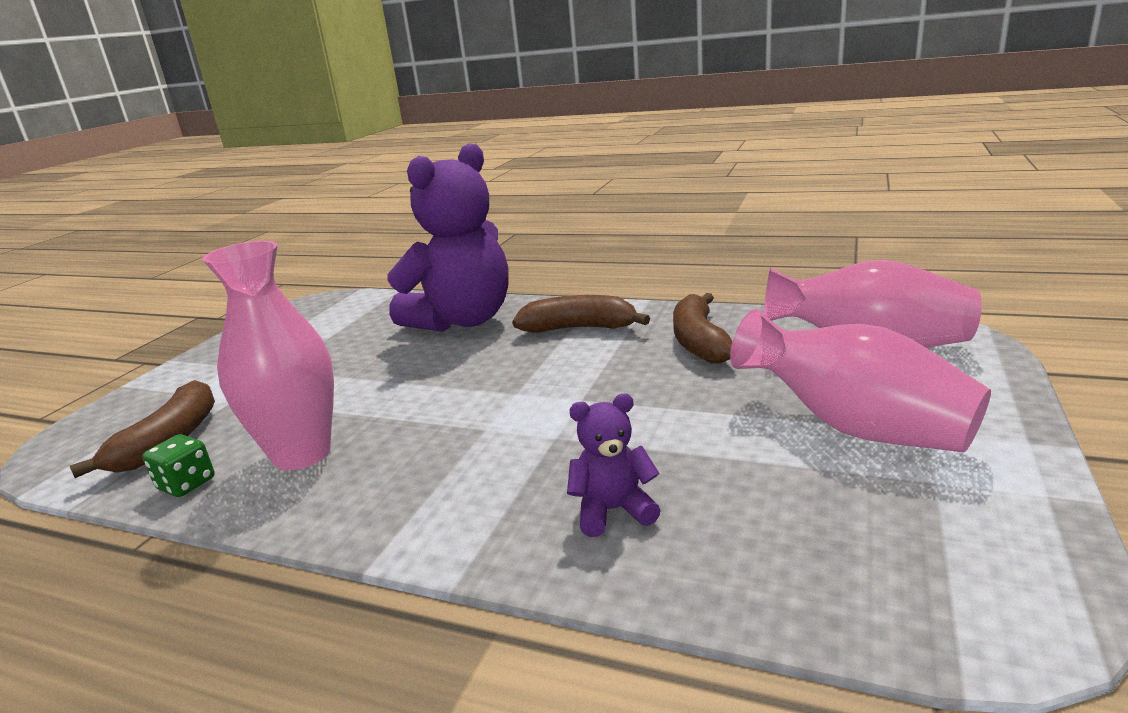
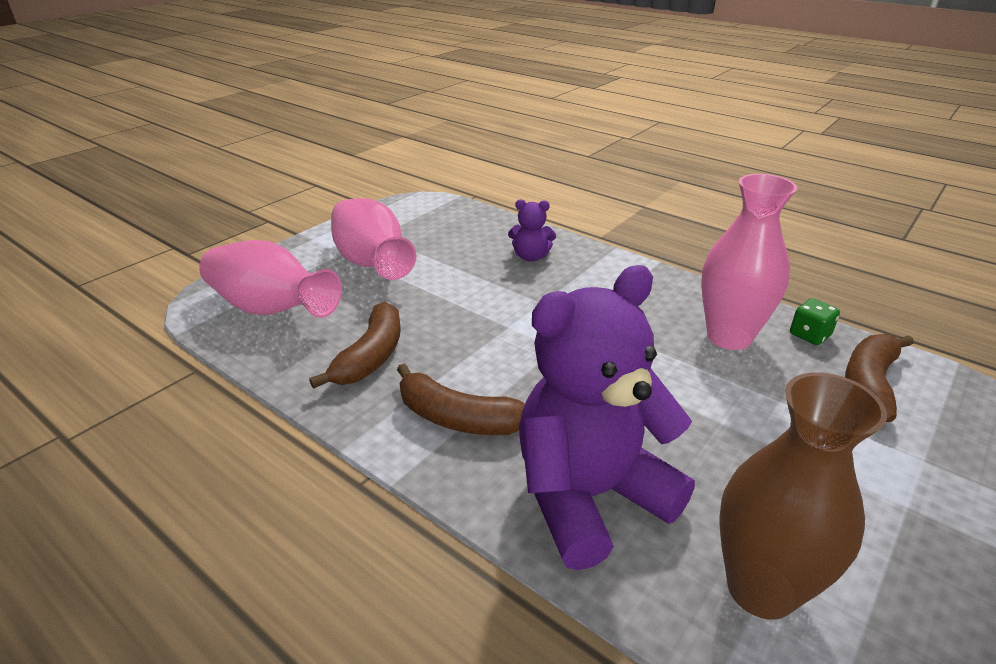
camera: 165 degrees left, 10 degrees up
(360, 316) = (761, 589): none -> brown vase

